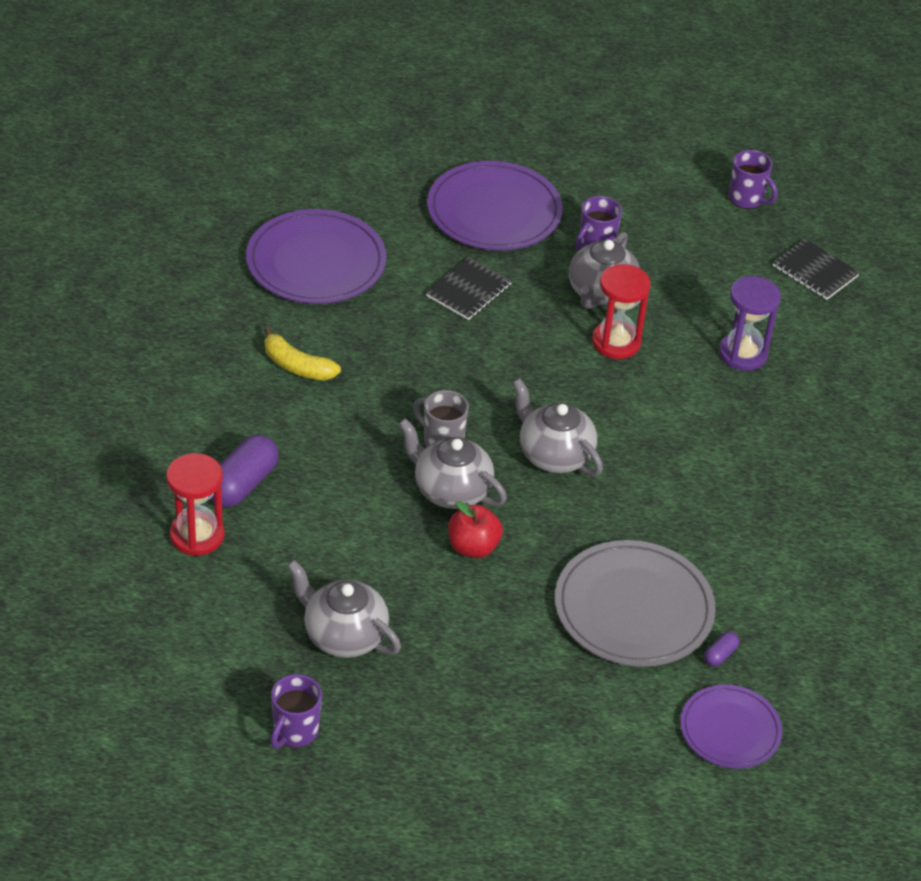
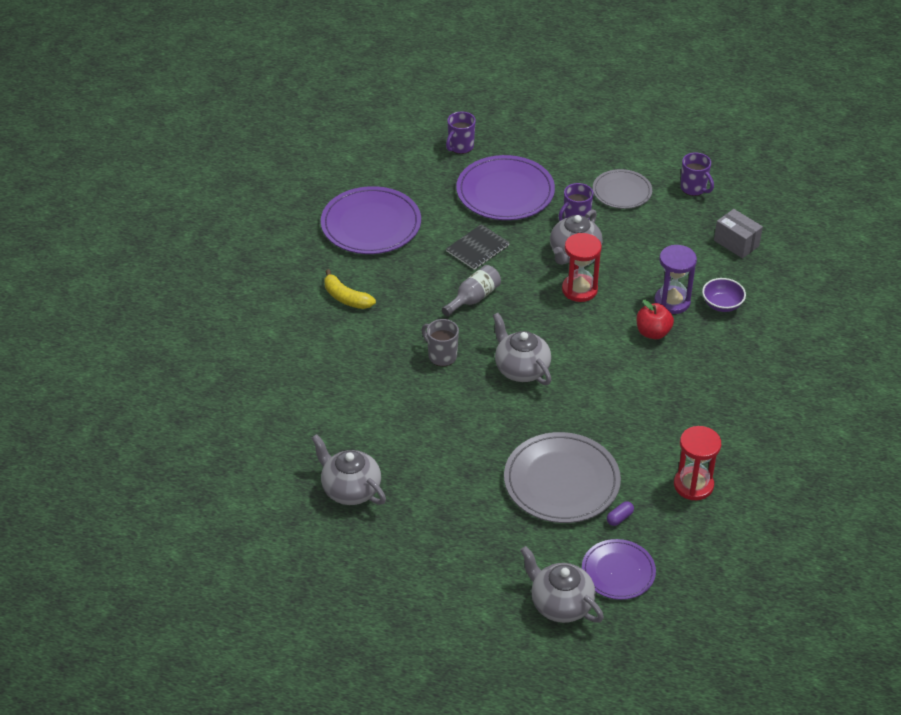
camera: 10 degrees right, 0 degrees up
(197, 535) = (258, 414): red hourglass -> red hourglass (693, 485)
(242, 484) = (295, 380): purple capsule -> none
(295, 732) = (306, 555): purple mug -> purple mug (460, 147)
(450, 490) = (442, 391): grey teapot -> grey teapot (560, 604)
(473, 360) = (473, 298): none -> grey bottle
(473, 547) = (452, 432): red apple -> red apple (653, 332)
(651, 206) = (622, 191): none -> grey plate
(809, 355) = (722, 304): none -> purple bowl
(815, 271) = (736, 243): black notebook -> grey box

